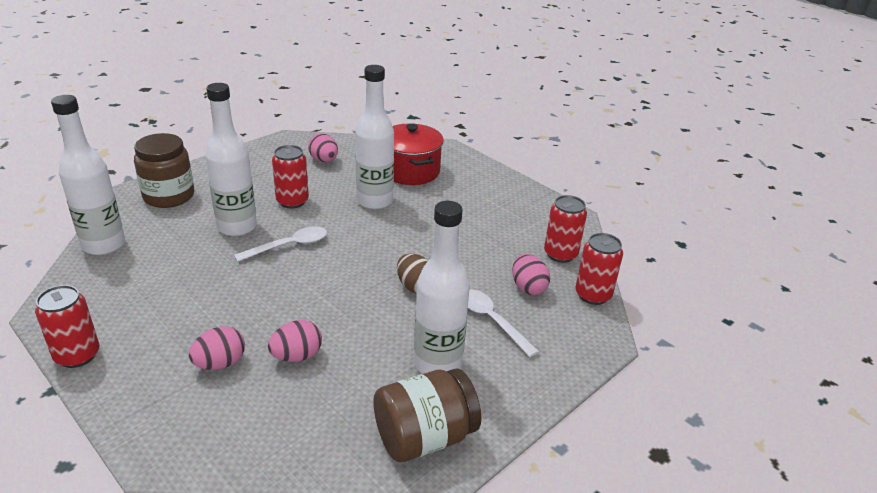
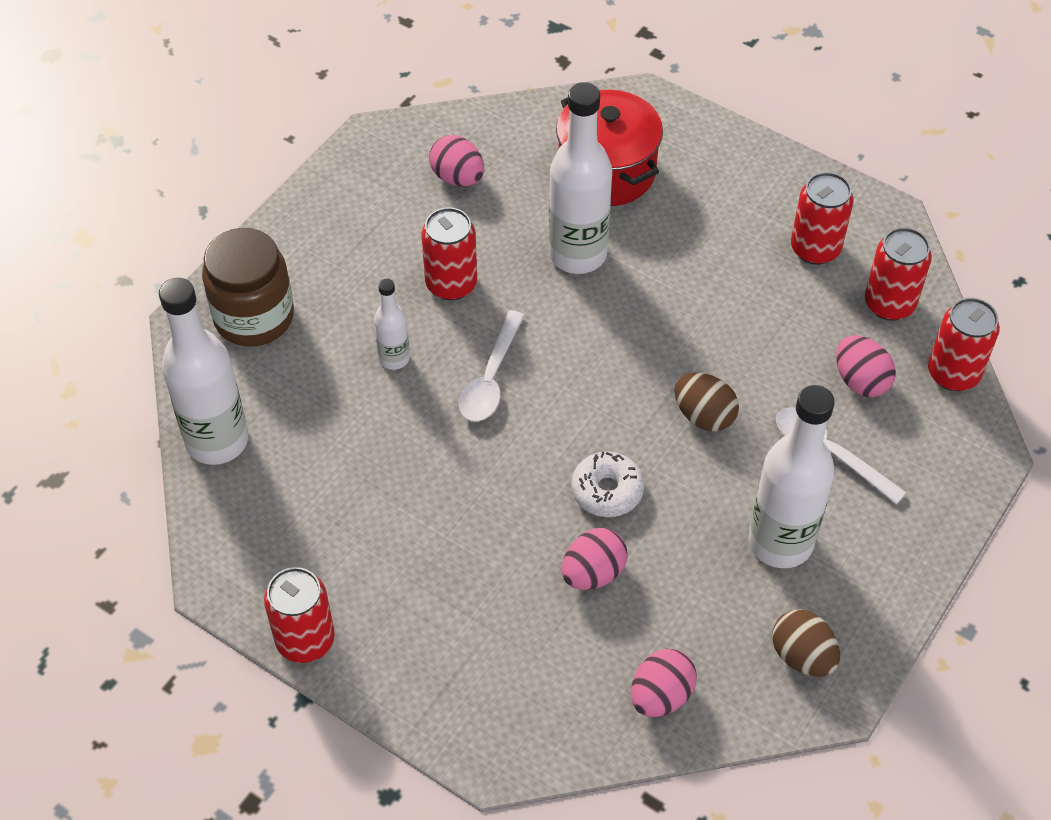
camera: 10 degrees left, 20 degrees up
(220, 363) = (499, 608): pink egg -> pink egg (661, 695)
(237, 227) = (394, 358): white bottle -> white bottle, size x0.51
(289, 246) = (490, 378): white spoon -> white spoon turned 150 degrees clockwise
(331, 313) = (607, 491): none -> white donut
(424, 437) = (802, 656): brown jar -> brown egg
(521, 222) = (815, 249): none -> red can

